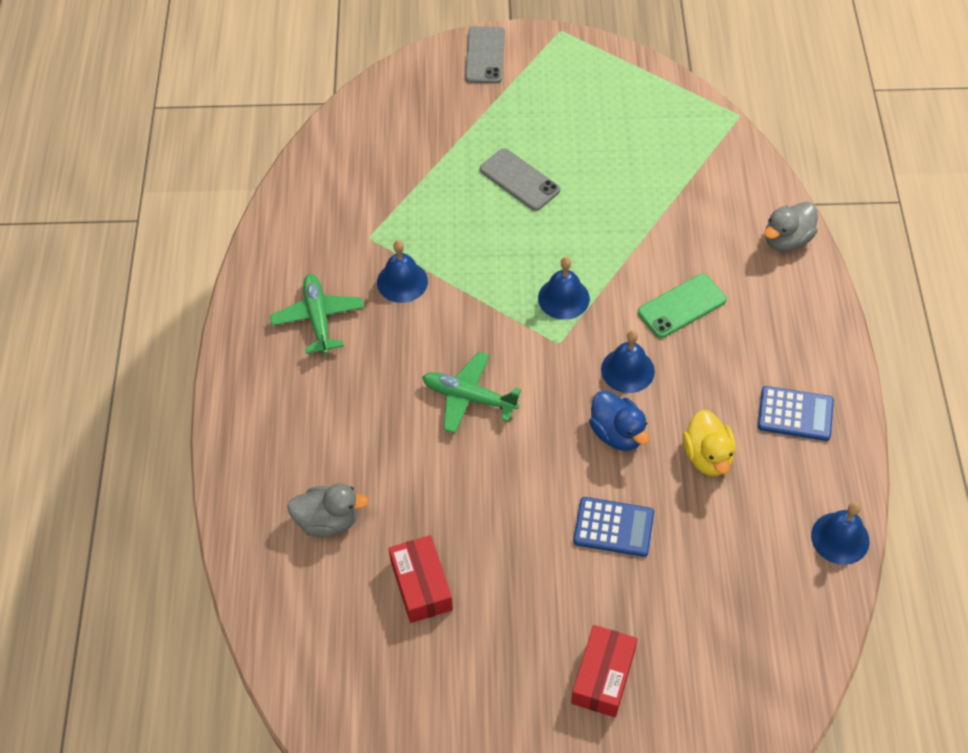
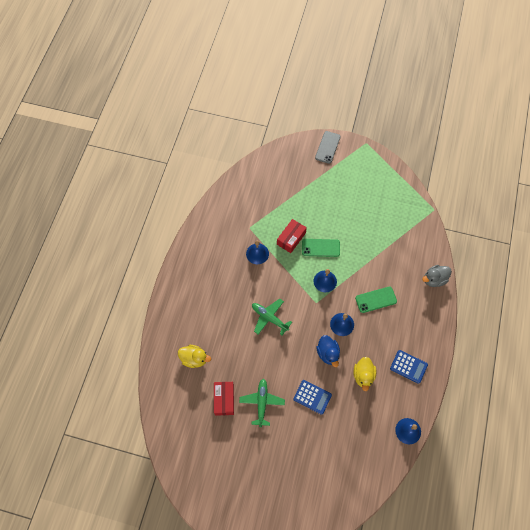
camera: 15 degrees right, 10 degrees up
(318, 318) = (216, 261): green plane -> green plane (262, 402)
(328, 521) = (194, 359): grey duck -> yellow duck
(519, 180) = (323, 216): grey phone -> none
(533, 238) = (320, 248): none -> green phone
(603, 677) = (286, 463): red box -> red box (291, 238)

